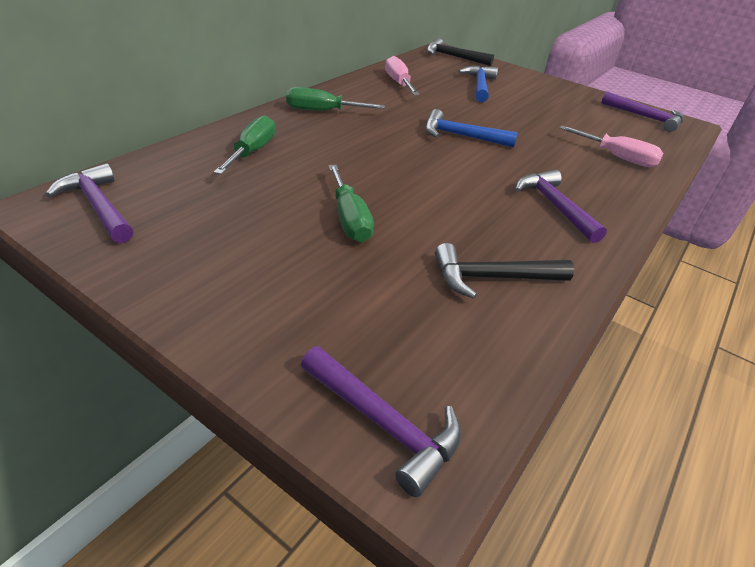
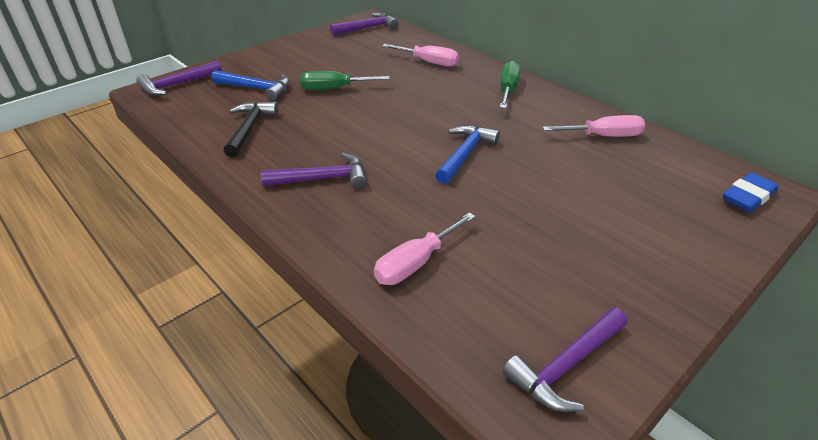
camera: 105 degrees right, 0 degrees up
(252, 152) = (429, 62): green screwdriver -> pink screwdriver
(453, 57) = (748, 197): black hammer -> blue eraser
(479, 86) = (628, 197): blue hammer -> blue hammer (256, 89)

